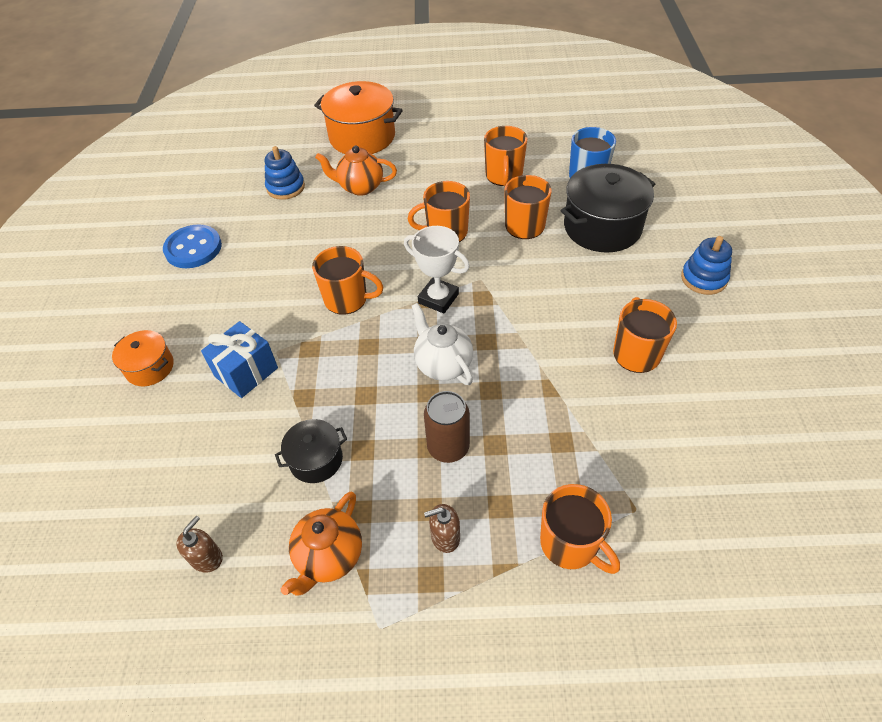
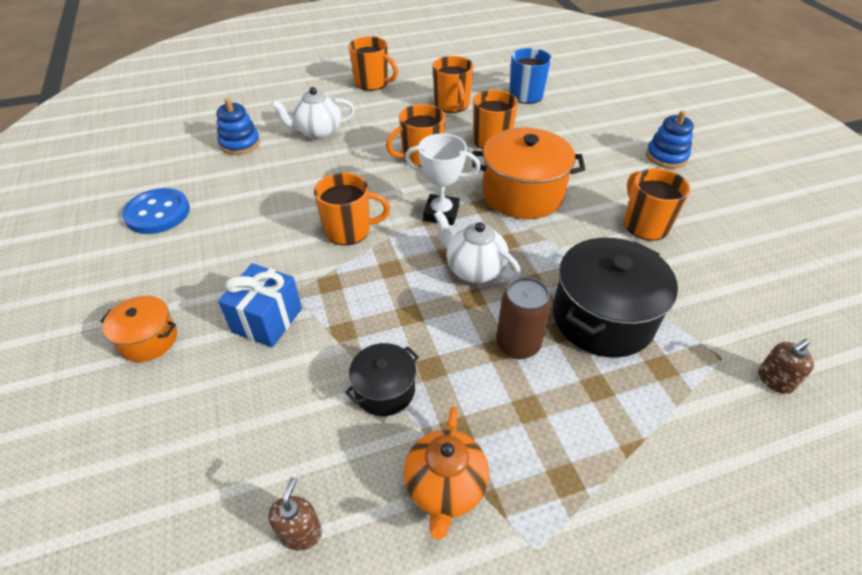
camera: 20 degrees left, 5 degrees down
(360, 187) = (318, 132): orange teapot -> white teapot
(362, 137) = (301, 92): orange pot -> orange pot (522, 194)
(445, 537) = (558, 432): brown soap dispenser -> brown soap dispenser (774, 380)
(570, 544) = (682, 405): orange mug -> orange mug (372, 83)
(602, 227) = (560, 131): black pot -> black pot (602, 318)

